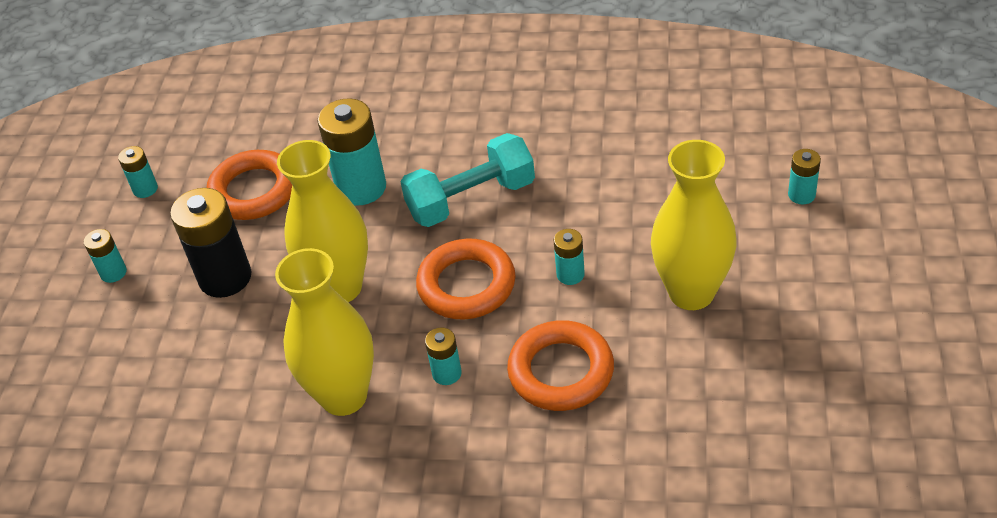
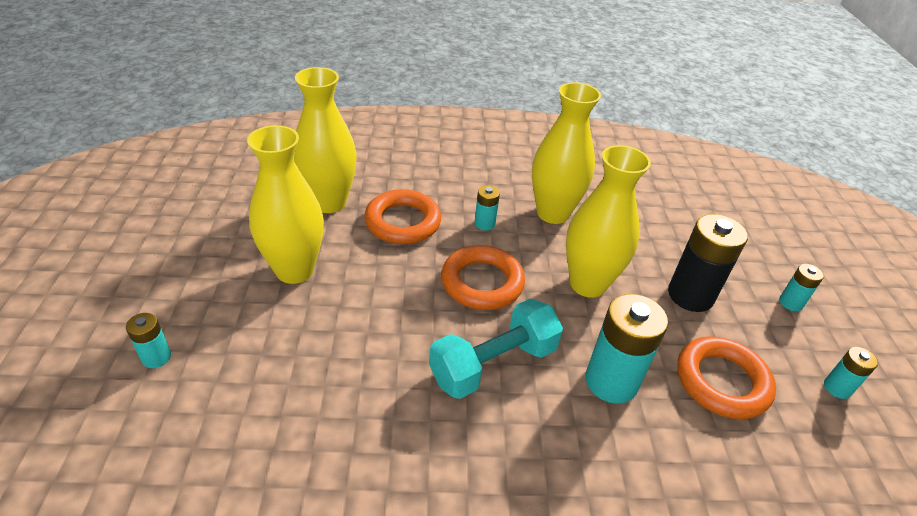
camera: 165 degrees right, 5 degrees down
(570, 274) = (394, 288): turquoise battery -> none
(669, 403) = (329, 202): none -> yellow vase

